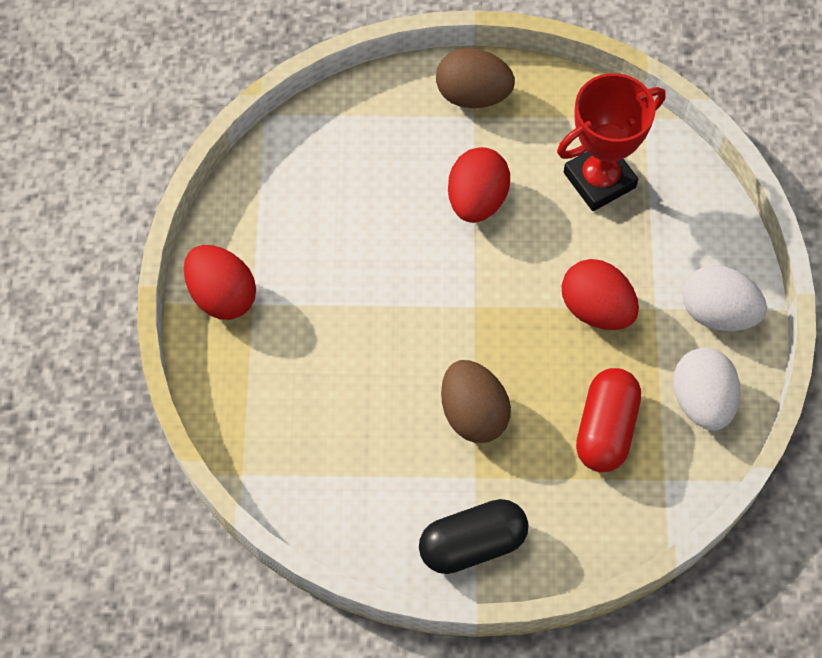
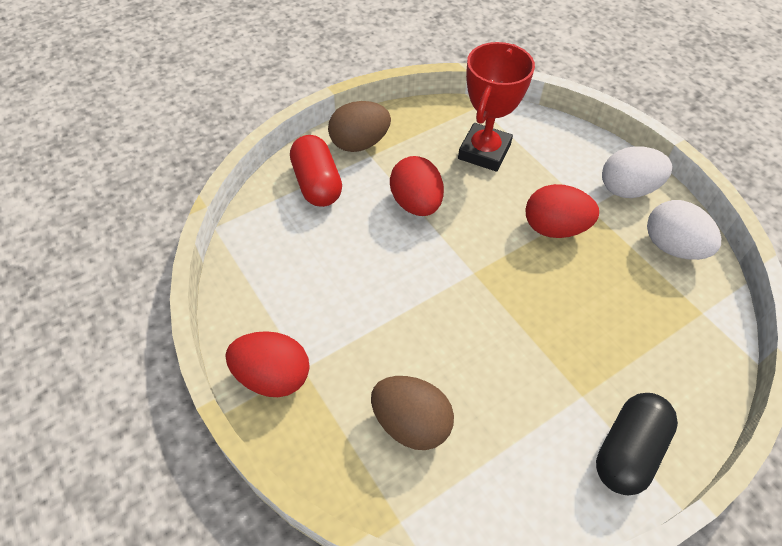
camera: 35 degrees left, 10 degrees down
(473, 414) = (539, 348): brown egg -> brown egg (411, 423)
(606, 429) = (634, 302): red capsule -> red capsule (317, 184)

